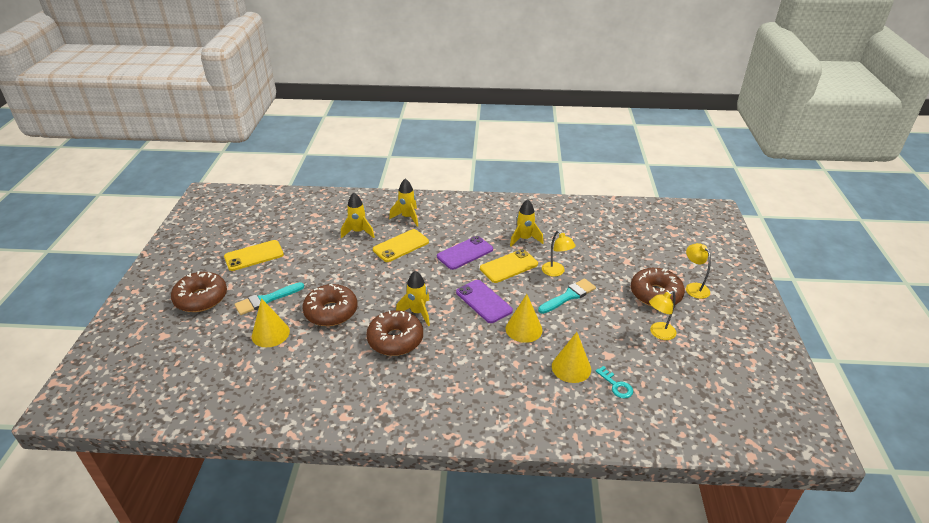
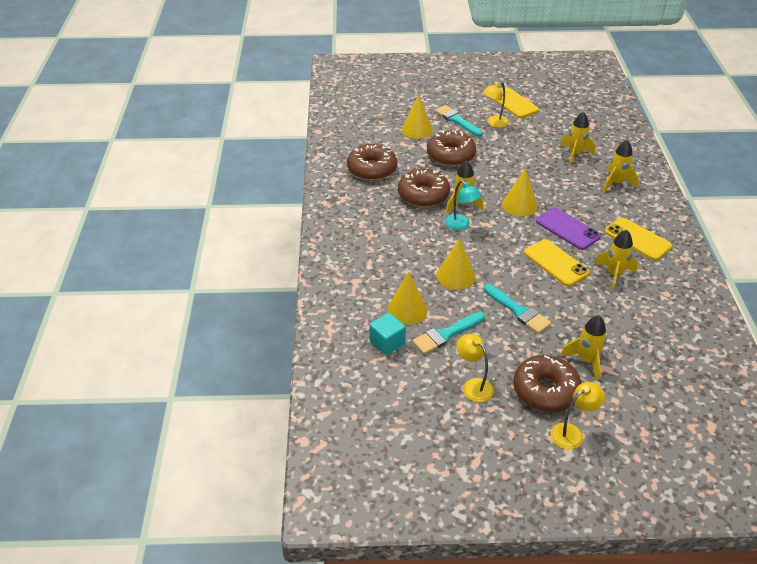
camera: 85 degrees right, 5 degrees up
(201, 298) = (450, 90): brown donut -> brown donut (372, 169)
(401, 246) = (562, 184): yellow phone -> yellow phone (637, 239)
(426, 275) = (519, 205): none -> yellow cone
(449, 317) = (461, 225): none -> turquoise lamp
(484, 301) = (490, 246): purple phone -> none
(556, 272) = (559, 301): yellow lamp -> yellow lamp (494, 123)
(601, 343) = (446, 334): none -> turquoise brush
(616, 385) = (387, 342): turquoise key -> turquoise cube
(621, 269) = (586, 361): none -> yellow rocket

